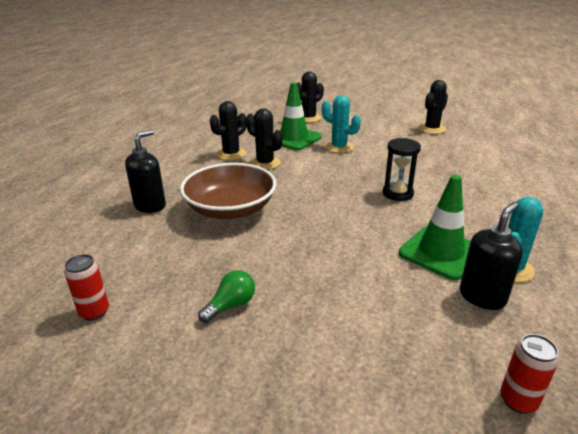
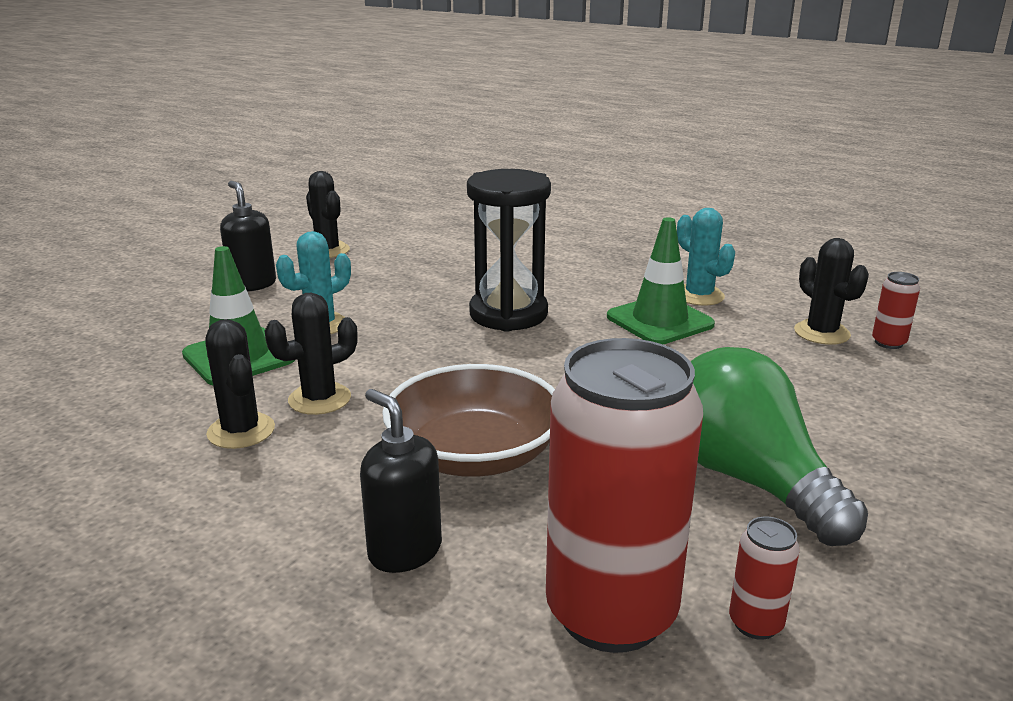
camera: 75 degrees left, 5 degrees down
(106, 264) = (611, 613): none -> red can
(231, 305) = (748, 479): green light bulb -> green light bulb, size x2.41
(308, 118) = (158, 329): black cactus -> black cactus (821, 333)
(397, 193) = (508, 314): black hourglass -> black hourglass, size x1.72
(482, 297) = (745, 320): black soap dispenser -> black soap dispenser (253, 284)

